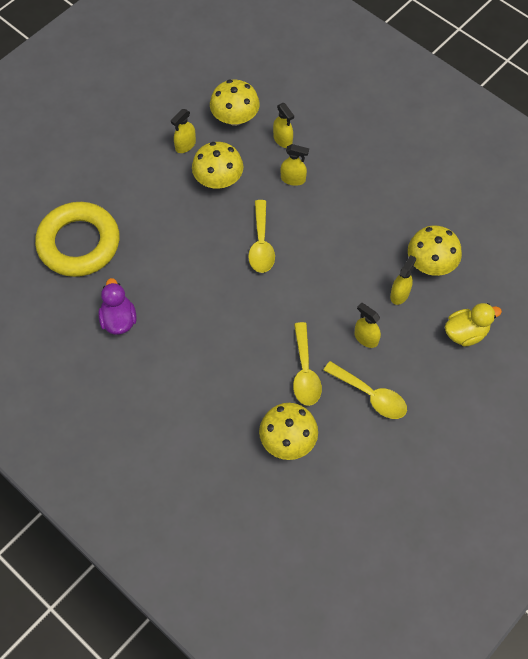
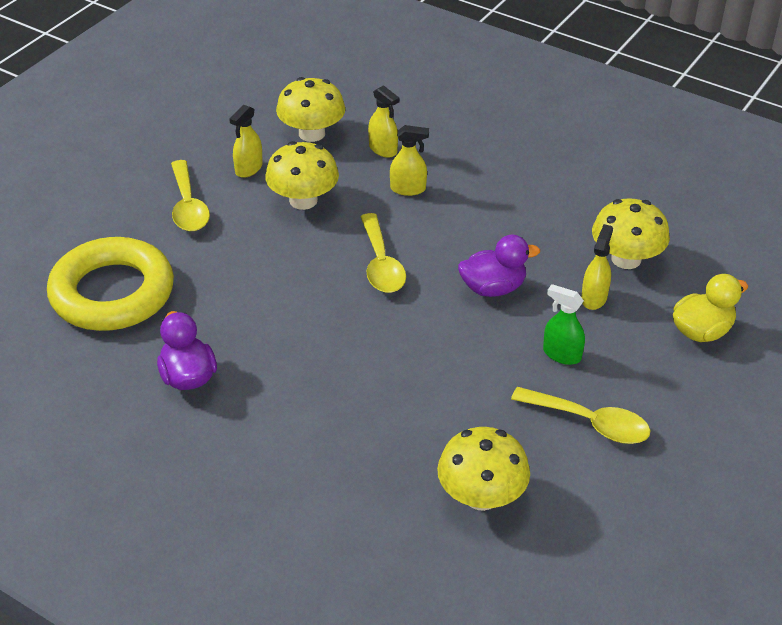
camera: 10 degrees left, 20 degrees down
(305, 371) = (484, 406): yellow spoon -> yellow spoon (188, 206)
(333, 276) = (493, 288): none -> purple duck
(366, 338) = (561, 354): yellow spray bottle -> green spray bottle

